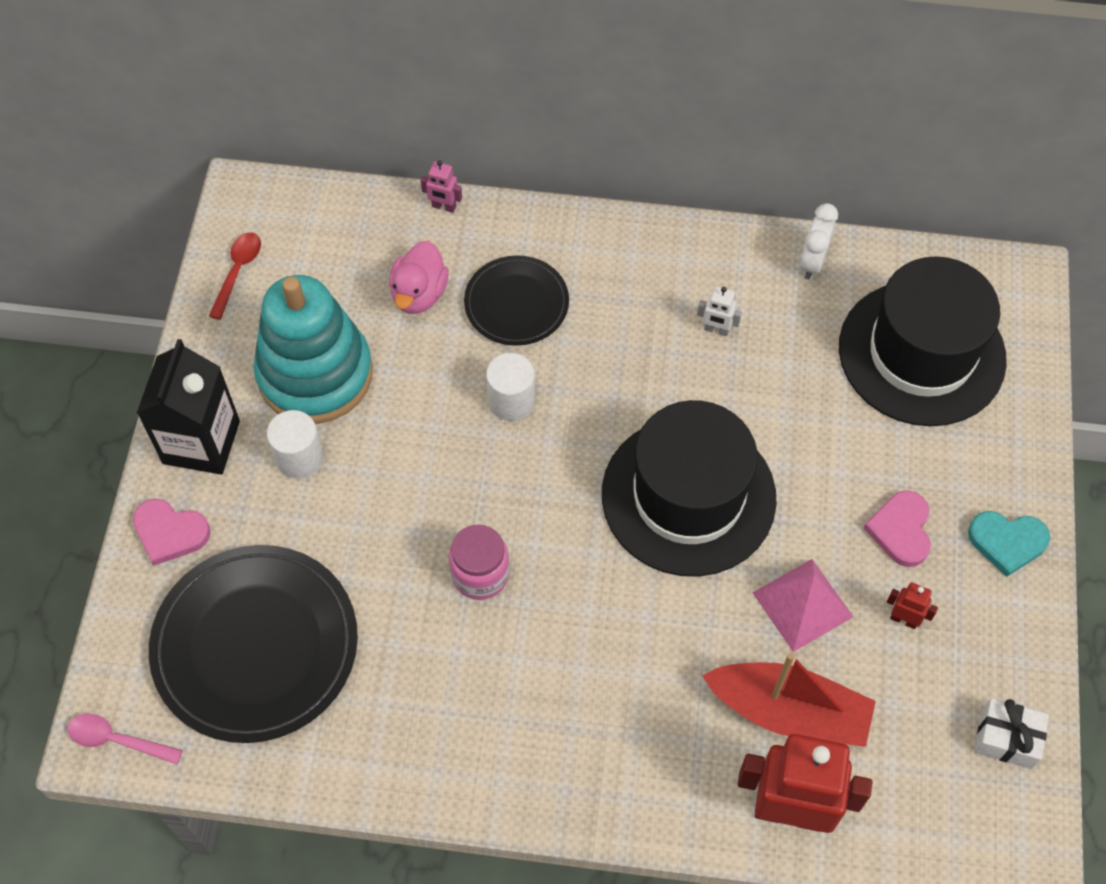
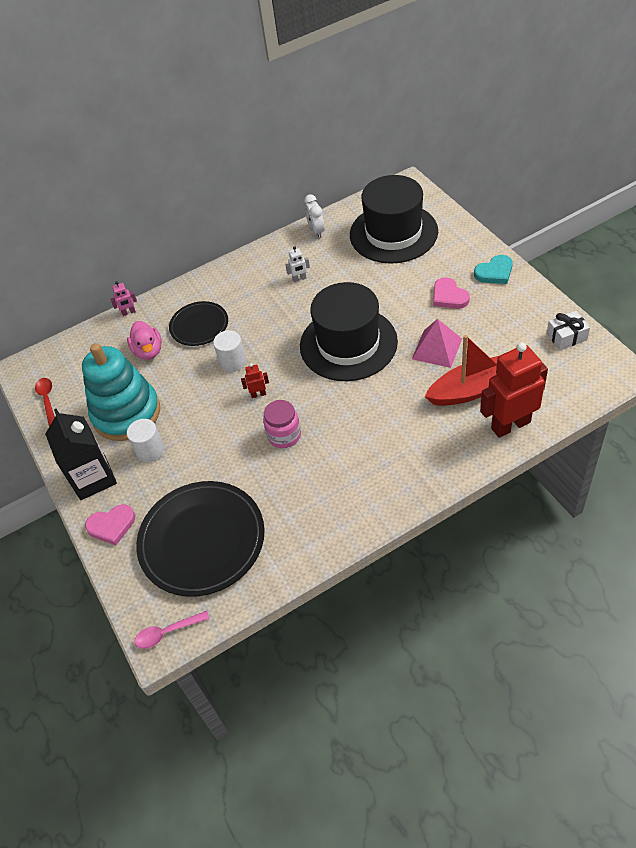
camera: 30 degrees left, 10 degrees down
(904, 619) = (483, 325): red robot -> red robot (258, 394)

